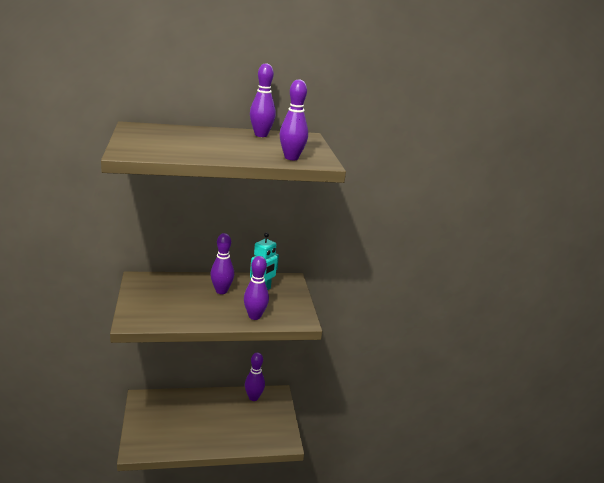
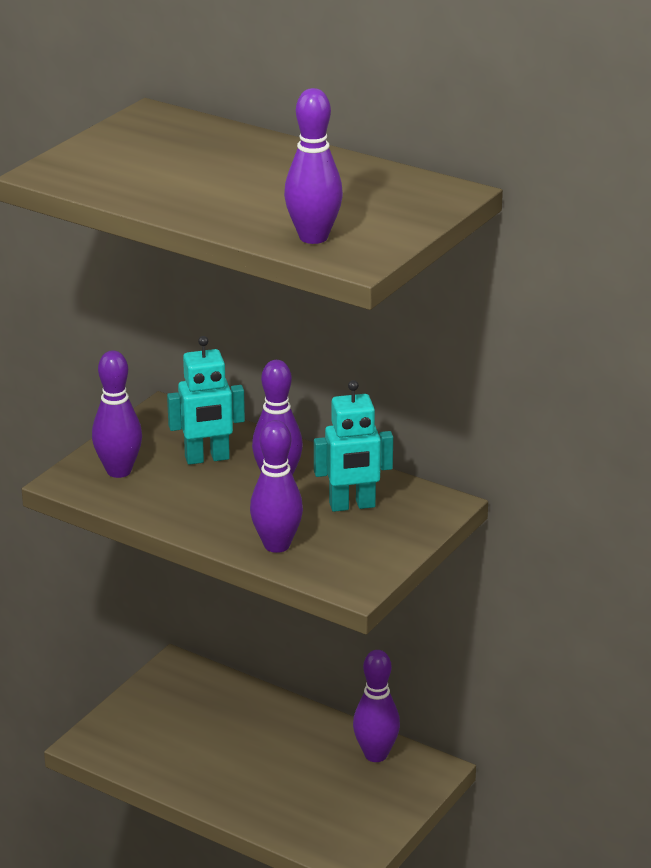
camera: 45 degrees right, 5 degrees up
(181, 291) = (207, 458): none -> turquoise robot
(261, 135) = (354, 173): purple bowling pin -> purple bowling pin (119, 471)

